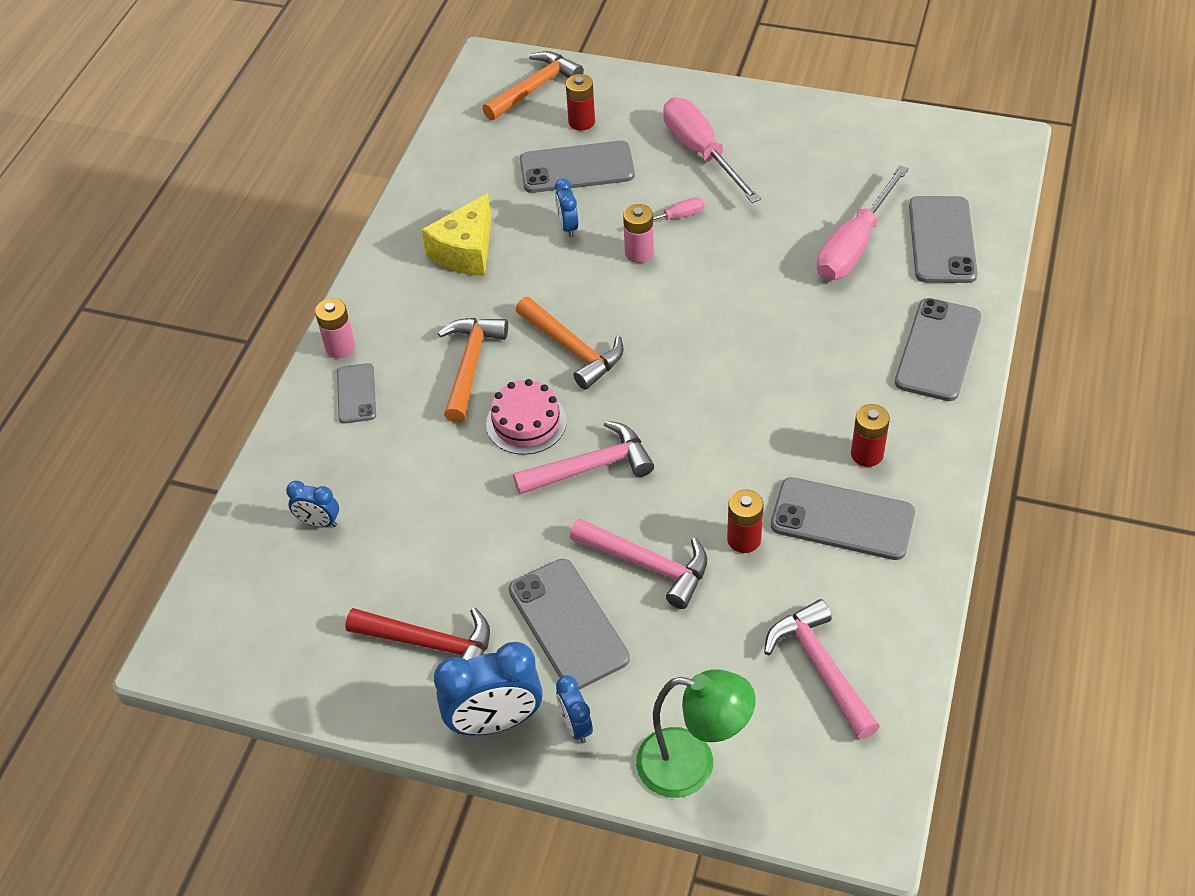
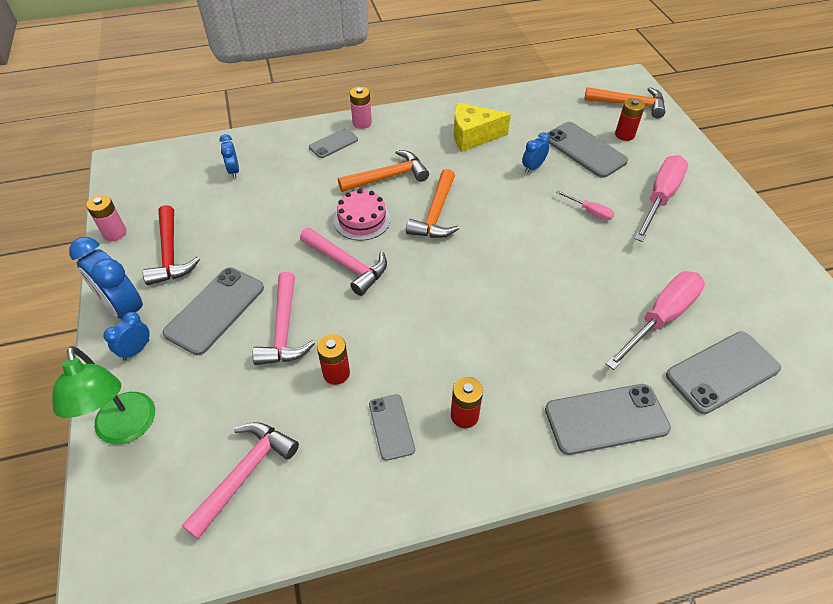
camera: 55 degrees right, 0 degrees up
(639, 253) = (542, 208): pink battery -> pink battery (115, 233)
(842, 519) = (391, 427): grey phone -> grey phone, size x0.58
(854, 245) = (660, 318): pink screwdriver -> pink screwdriver turned 135 degrees clockwise

